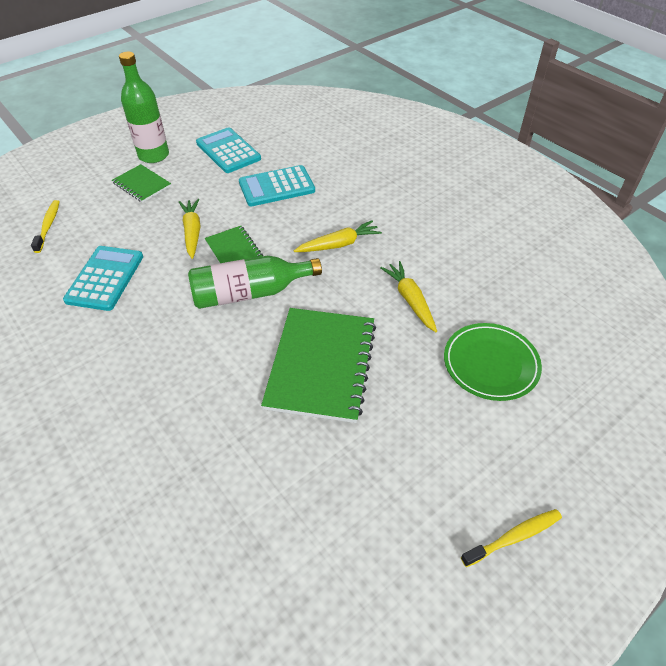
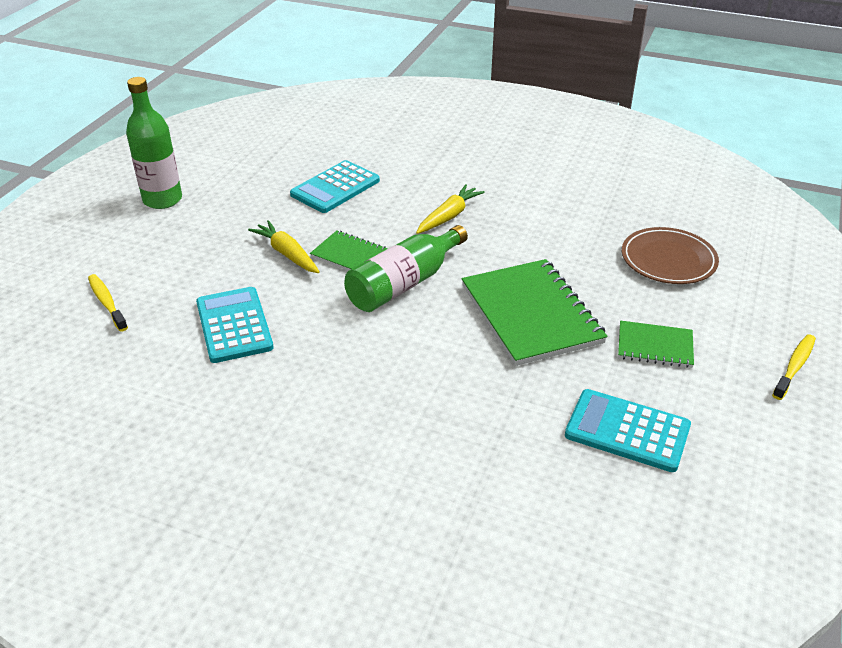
camera: 30 degrees left, 10 degrees down
(142, 185) = (179, 230): green notebook -> green notebook (655, 346)
(228, 151) = (247, 172): turquoise calculator -> turquoise calculator (627, 431)
(410, 300) = (558, 237): yellow carrot -> none
(490, 364) = (668, 260): green plate -> brown plate

